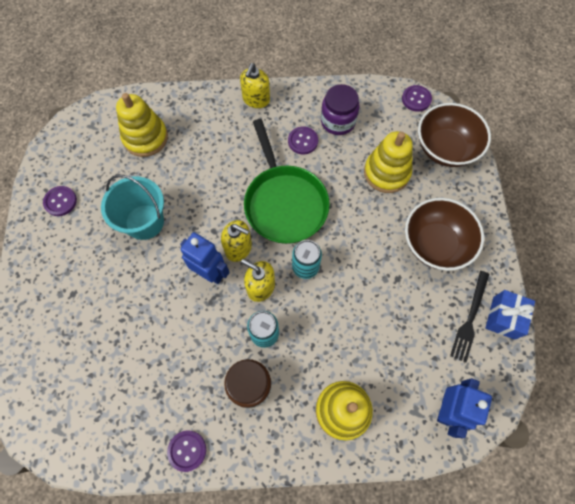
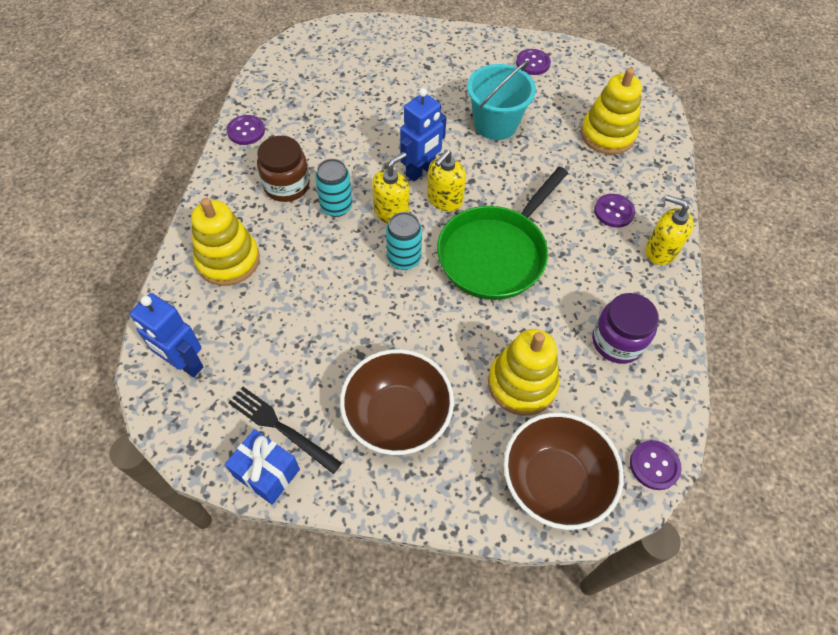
camera: 100 degrees right, 10 degrees down
(284, 203) = (495, 253): green pan -> green pan turned 45 degrees counterclockwise
(303, 141) = (587, 291): purple button -> purple button (614, 211)

